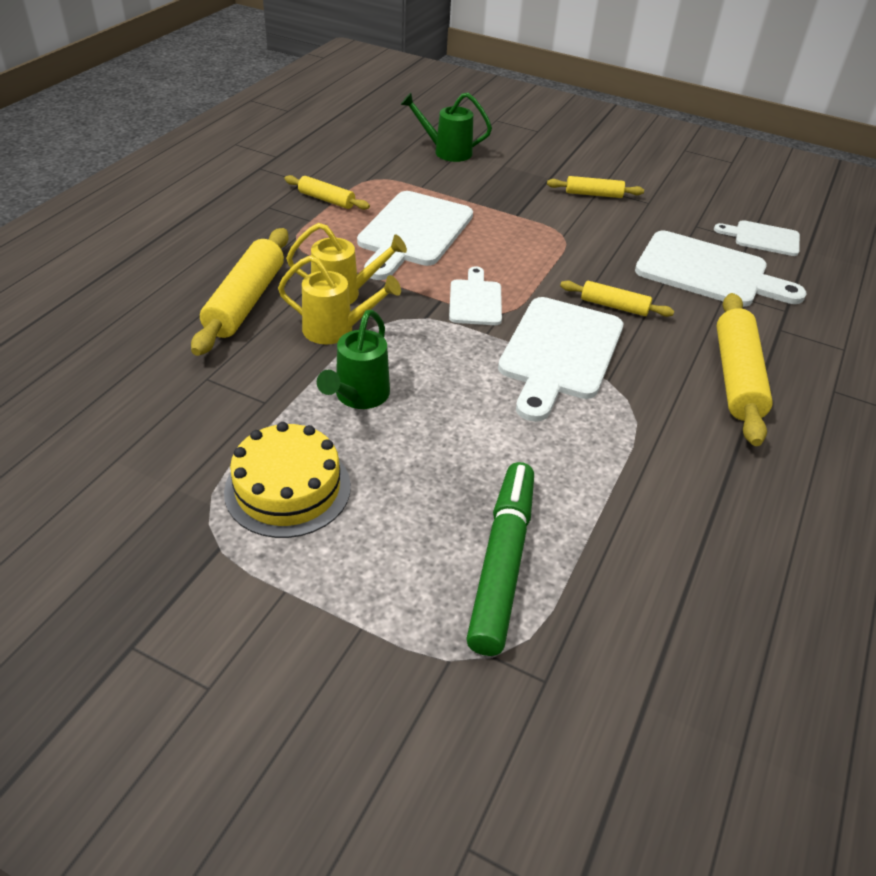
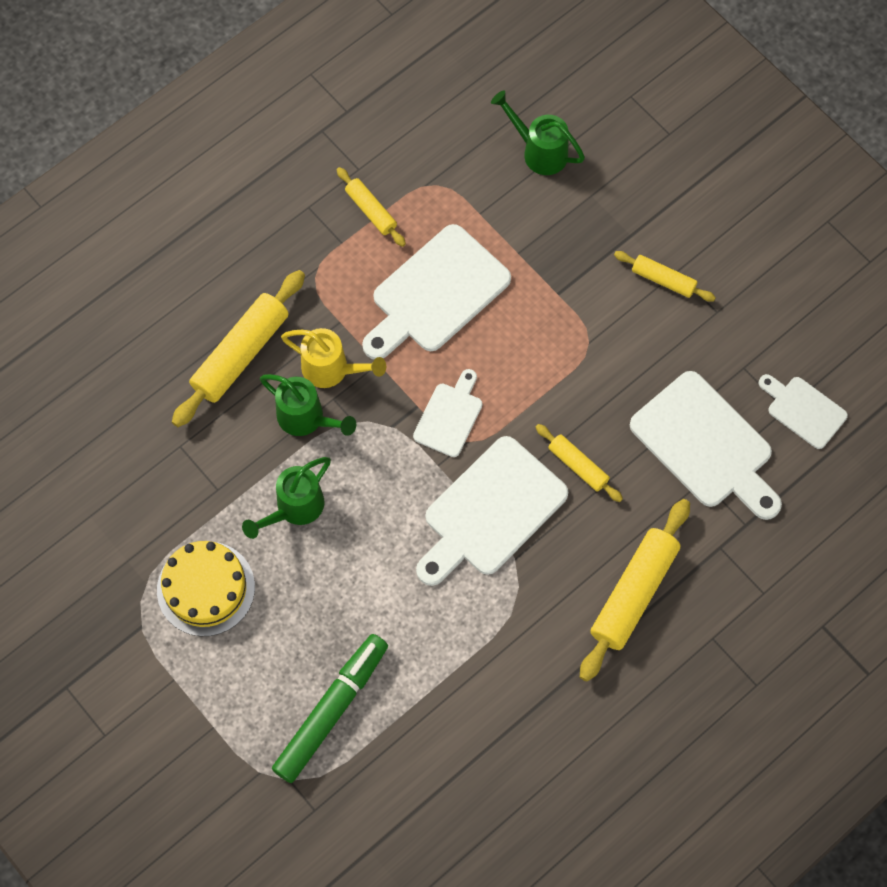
camera: 25 degrees right, 25 degrees up
(336, 330) = (306, 419): yellow watering can -> green watering can

